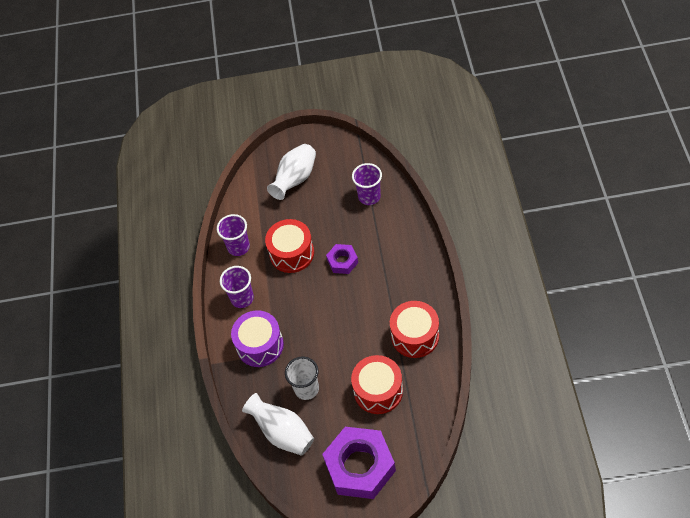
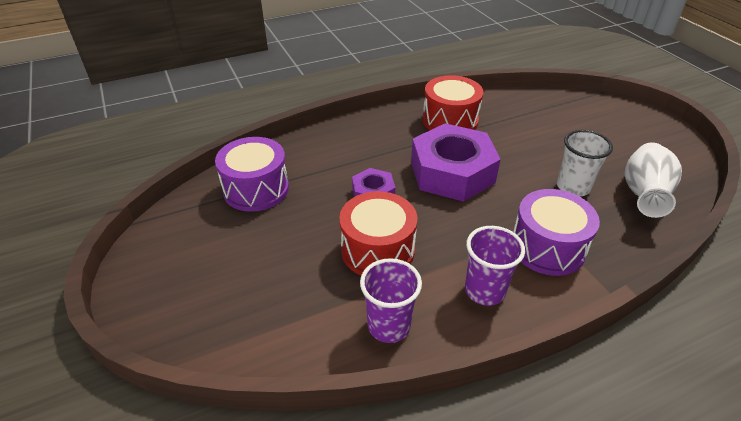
camera: 115 degrees left, 15 degrees down
(295, 179) = (227, 281): white vase -> none
(360, 466) = (623, 131): purple nut -> purple nut (452, 172)
(369, 197) = (256, 189): purple cup -> purple drum
(378, 391) = (531, 134): red drum -> none

